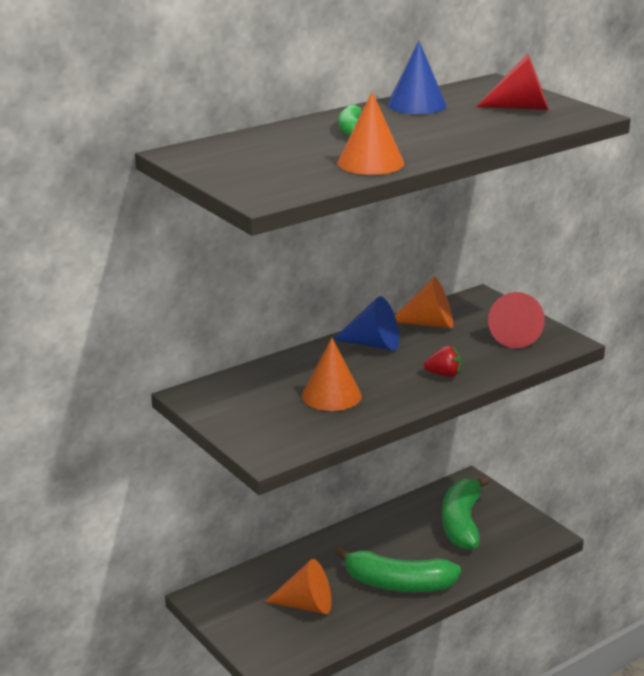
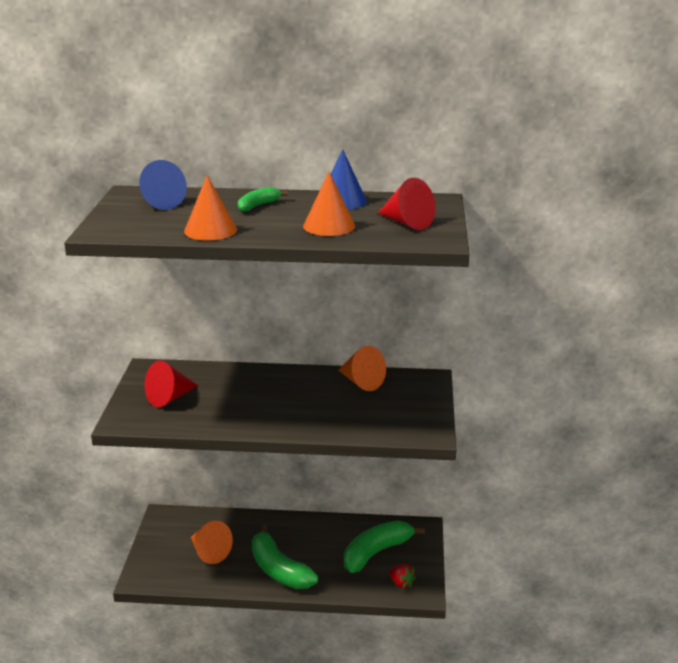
camera: 40 degrees right, 0 degrees up
(331, 395) = (218, 402): orange cone -> orange cone (329, 226)
(373, 344) = (301, 381): blue cone -> blue cone (160, 203)
(444, 375) = (307, 420): red strawberry -> red strawberry (401, 583)
(514, 336) = (401, 414): red cone -> red cone (170, 398)

